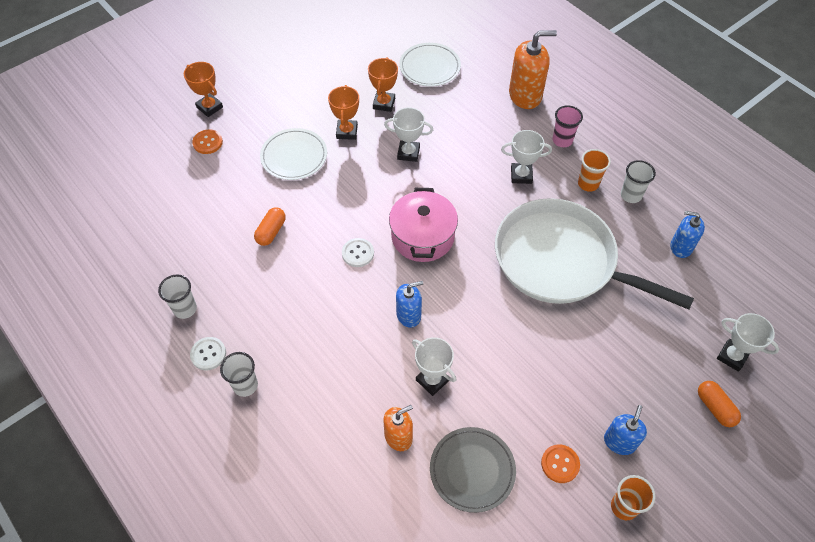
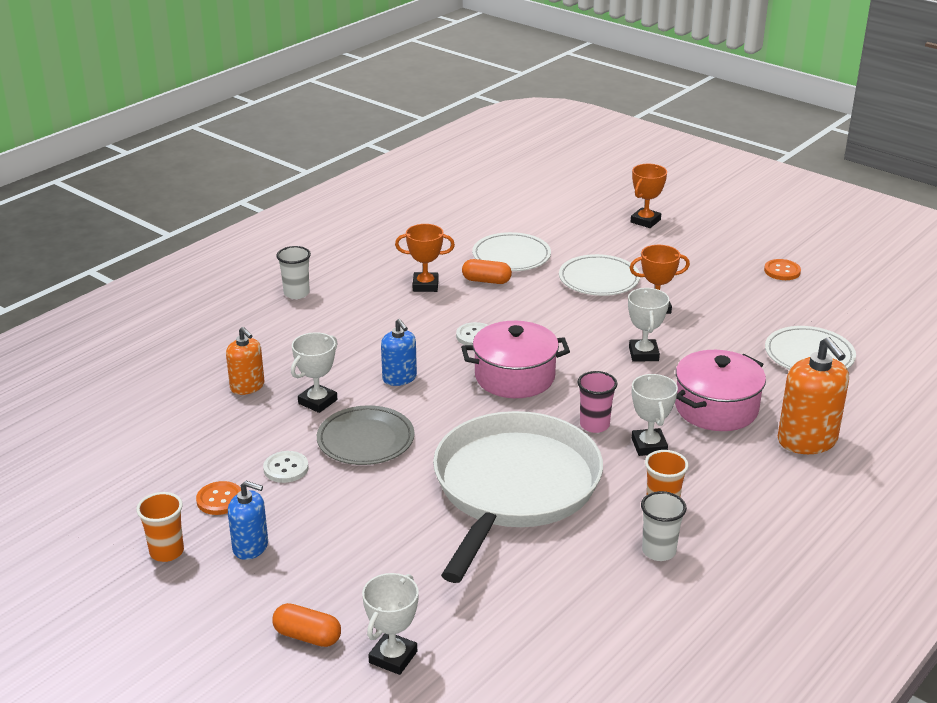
camera: 80 degrees right, 25 degrees down
(185, 309) = (376, 250): white cup -> none
(208, 142) = (593, 228): orange button -> orange button (782, 271)
(208, 354) = (328, 269): white button -> white button (286, 468)
(235, 207) = (511, 256): none -> white plate
(384, 103) = (719, 328): orange trophy -> orange trophy (425, 285)
(472, 470) = (210, 437): grey plate -> grey plate (365, 440)
(483, 130) = (716, 408): none -> pink pot
(562, 140) = (735, 480): pink cup -> pink cup (594, 425)
(681, 247) = (578, 605): blue soap dispenser -> none
(715, 407) = (307, 636): orange capsule -> orange capsule turned 60 degrees clockwise

